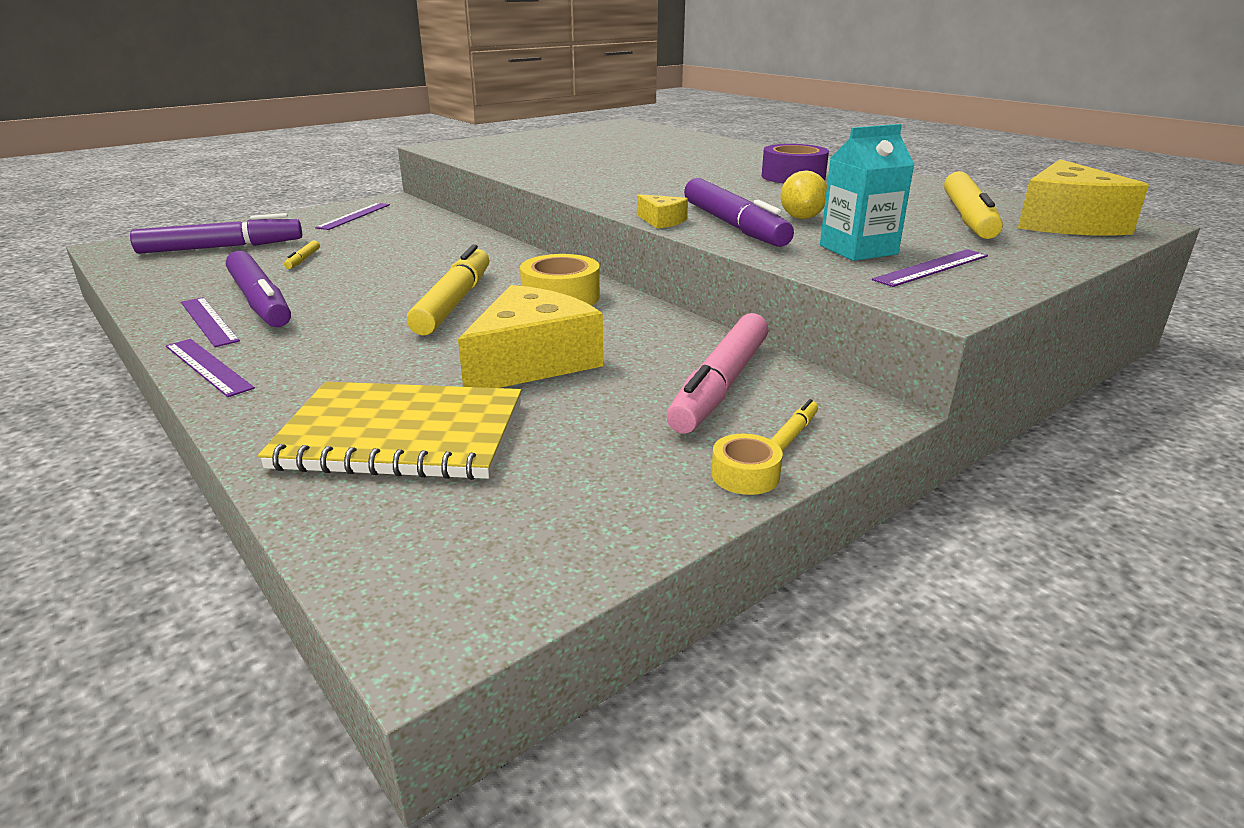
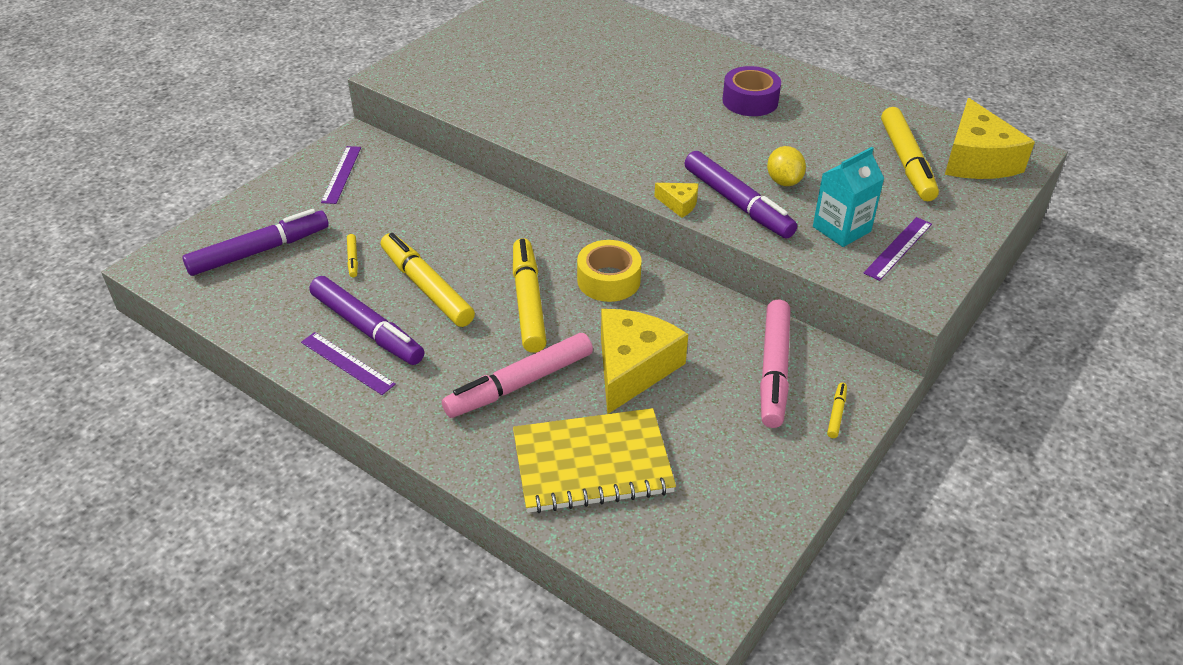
camera: 15 degrees left, 15 degrees up
(208, 366) = (397, 419): purple ruler -> none
(355, 282) = (427, 287): none -> yellow marker
(380, 357) = (519, 384): none -> pink marker
(745, 475) = (822, 455): yellow tape -> none

